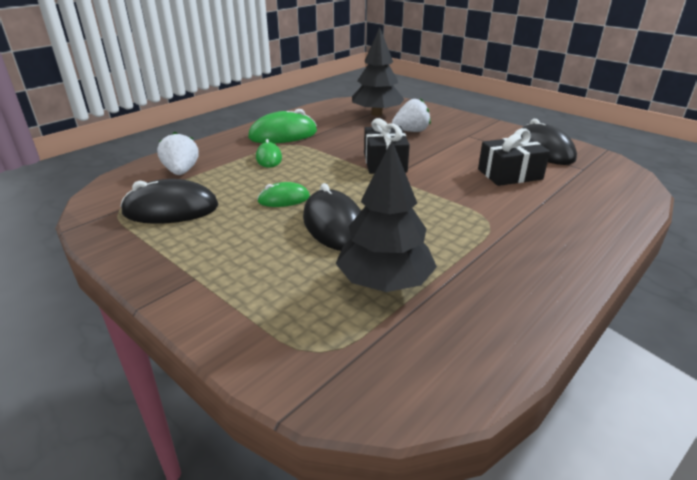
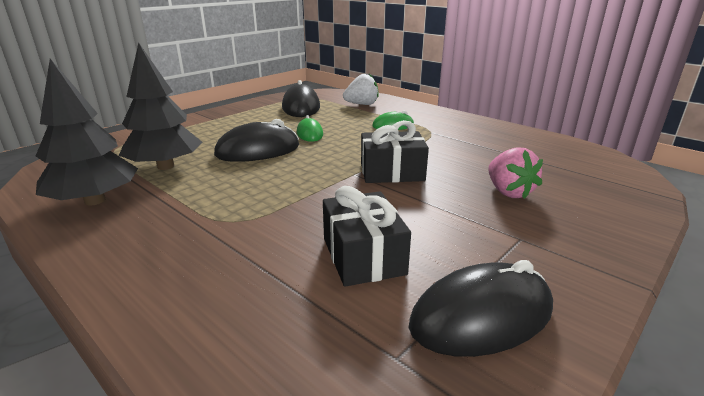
camera: 90 degrees right, 5 degrees down
(283, 135) = (454, 128): green mouse -> none
(376, 114) = (565, 172): black tree -> black tree (95, 201)
(411, 131) = (508, 192): white strawberry -> pink strawberry

